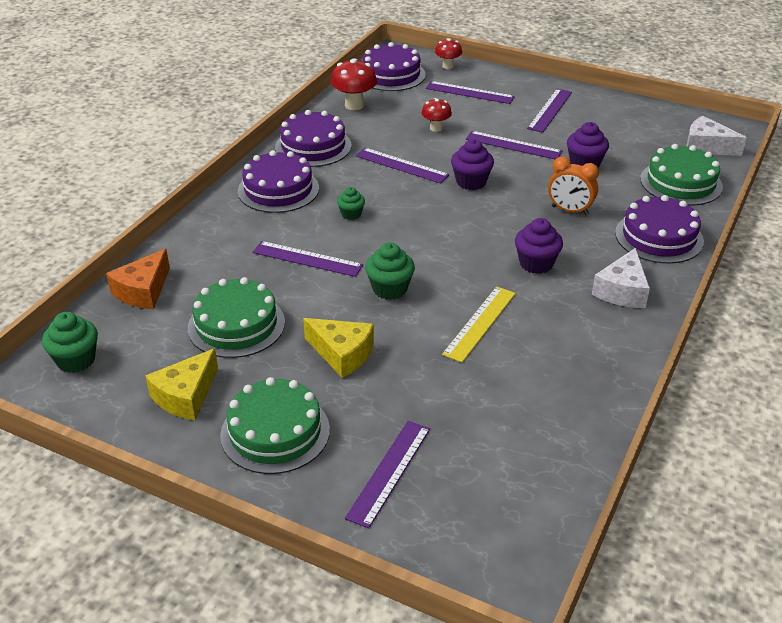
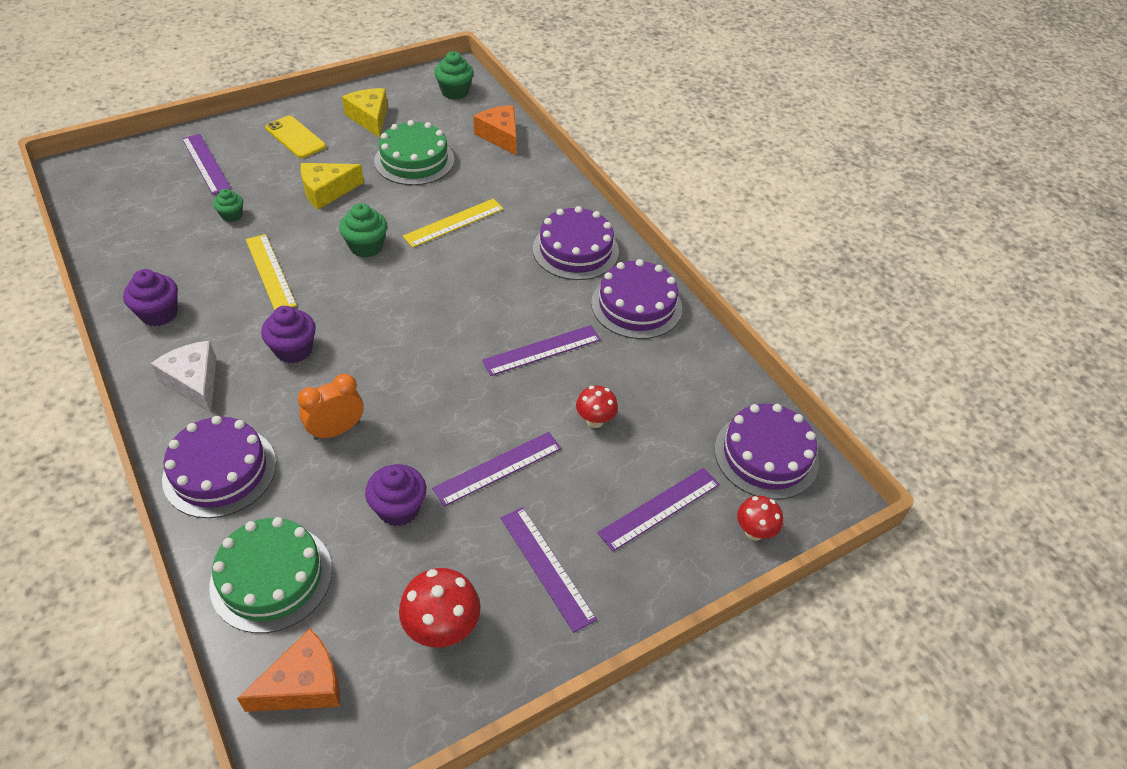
camera: 120 degrees right, 10 degrees up
(275, 432) = (295, 137): green cake -> yellow phone
(307, 259) = (454, 222): purple ruler -> yellow ruler
(351, 214) = (491, 275): green cupcake -> green cupcake (232, 215)
(354, 105) = (705, 379): red mushroom -> red mushroom (442, 629)
(471, 182) = (462, 385): purple cupcake -> purple cupcake (159, 314)
(706, 147) = (303, 684): white cheese -> orange cheese

